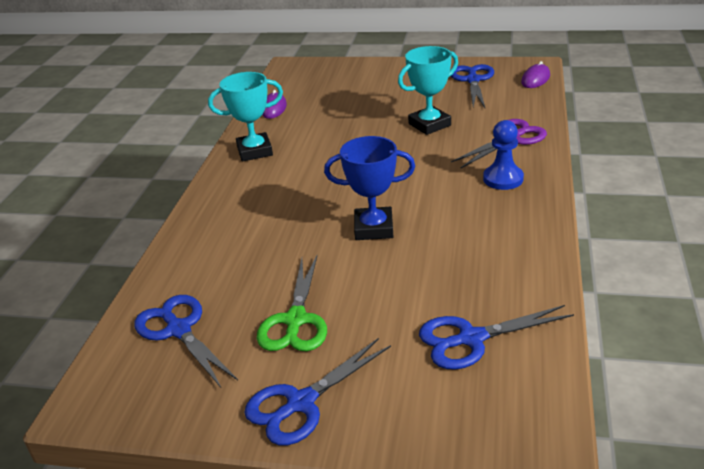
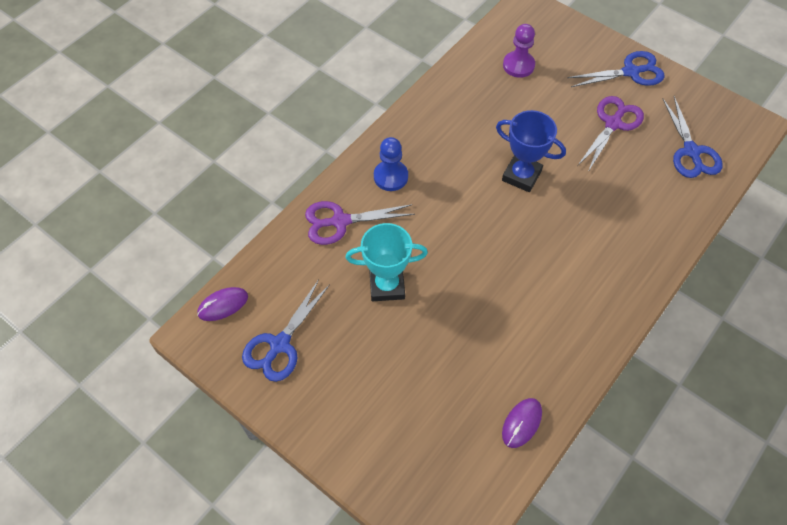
camera: 155 degrees left, 25 degrees up
(255, 151) = (574, 340): turquoise trophy -> none
(295, 320) = (613, 123): green scissors -> purple scissors
(471, 339) = (518, 65): blue scissors -> purple pawn

